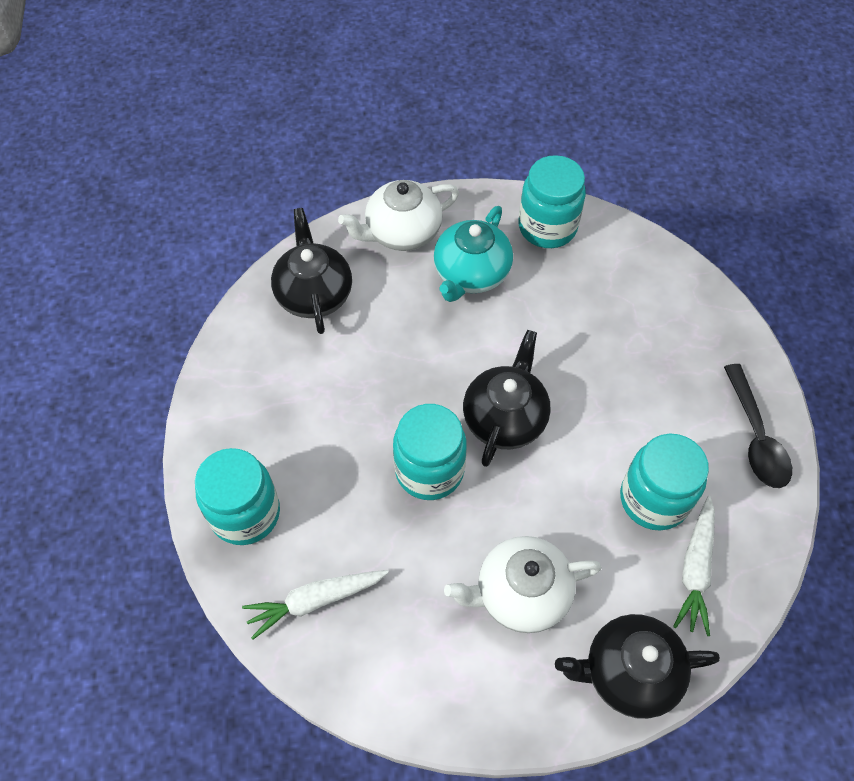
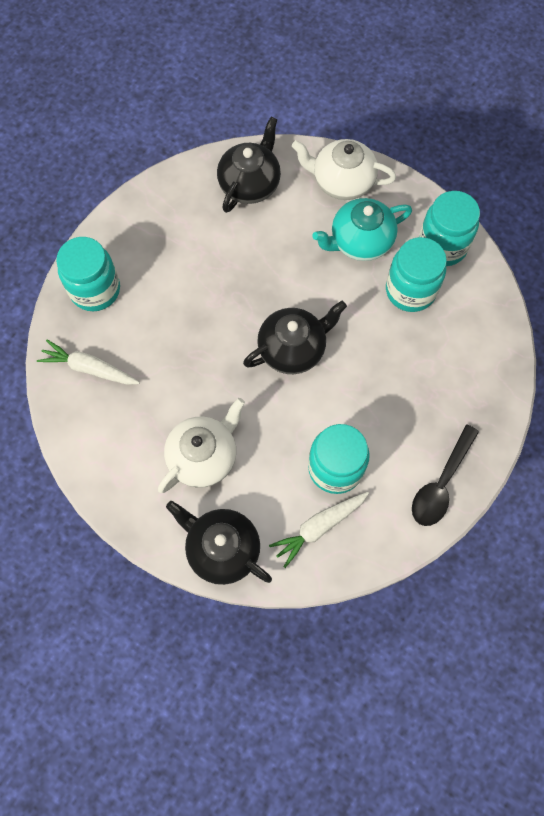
camera: 40 degrees right, 10 degrees up
(429, 470) = (218, 345): turquoise jar -> turquoise jar (410, 290)
(520, 593) = (203, 456): white teapot -> white teapot turned 105 degrees clockwise

